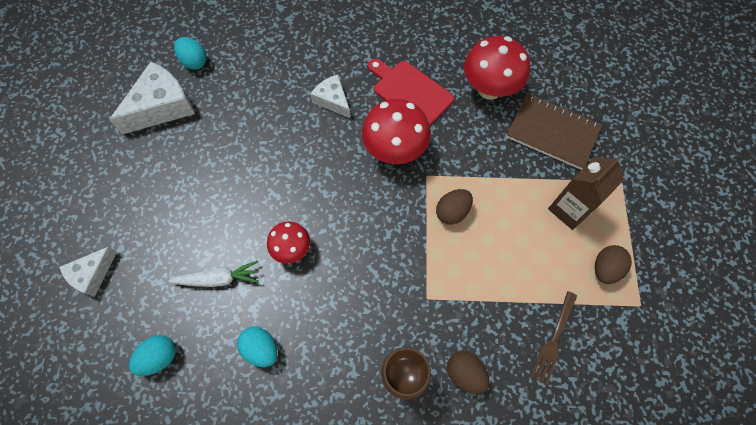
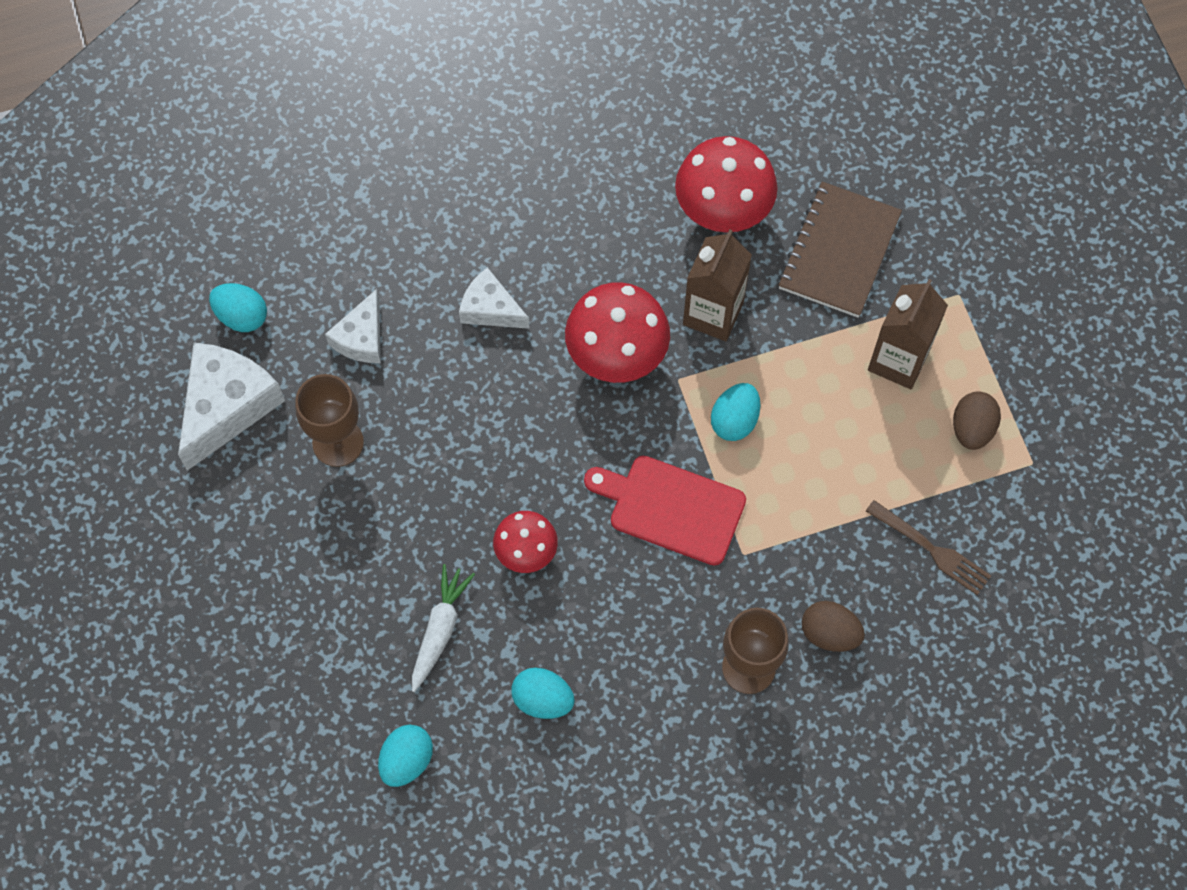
camera: 20 degrees left, 0 degrees up
(92, 274) = (252, 687): white cheese -> white cheese (361, 338)
(212, 146) = (338, 442): none -> brown goblet
(219, 279) = (440, 629): white carrot -> white carrot turned 45 degrees counterclockwise
(410, 92) = (604, 256): red cutting board -> red cutting board (671, 508)
(452, 212) = (734, 421): brown egg -> turquoise egg
(462, 144) = (713, 313): none -> brown carton
(552, 132) = (838, 251): brown notebook -> brown notebook turned 75 degrees counterclockwise
(553, 340) = (931, 549): brown fork -> brown fork turned 60 degrees counterclockwise

